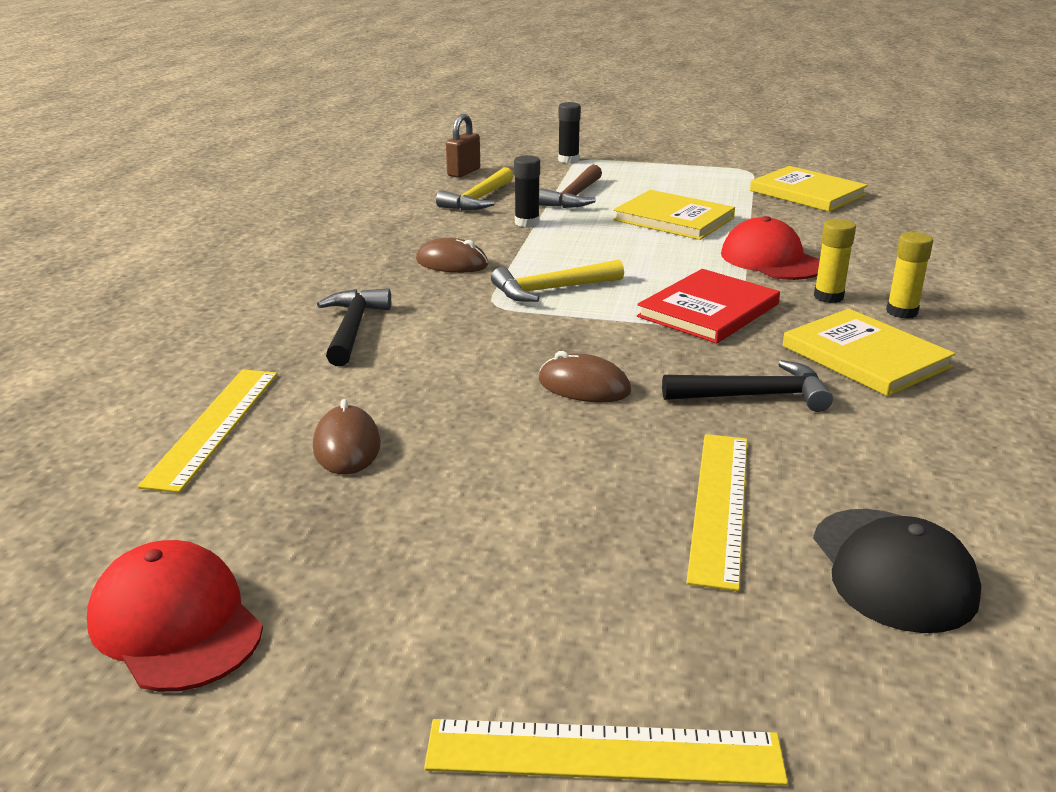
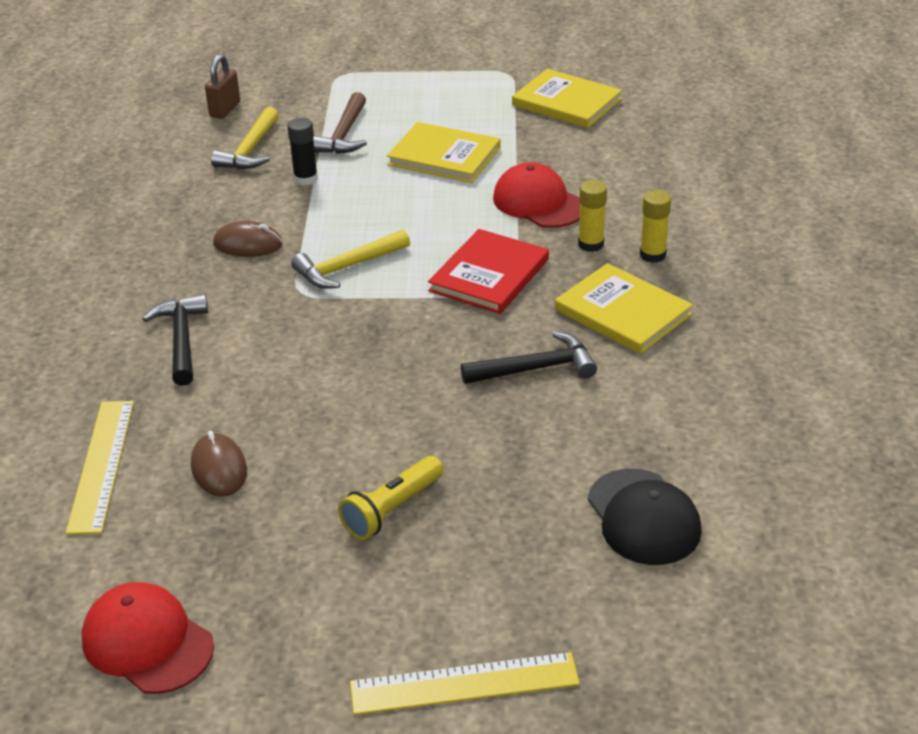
camera: 10 degrees left, 10 degrees up
(546, 515) = (391, 509): none -> yellow flashlight
(568, 160) = (327, 77): black glue stick -> none
(584, 386) = (397, 378): brown mouse -> none
(719, 505) = (518, 481): yellow ruler -> none

